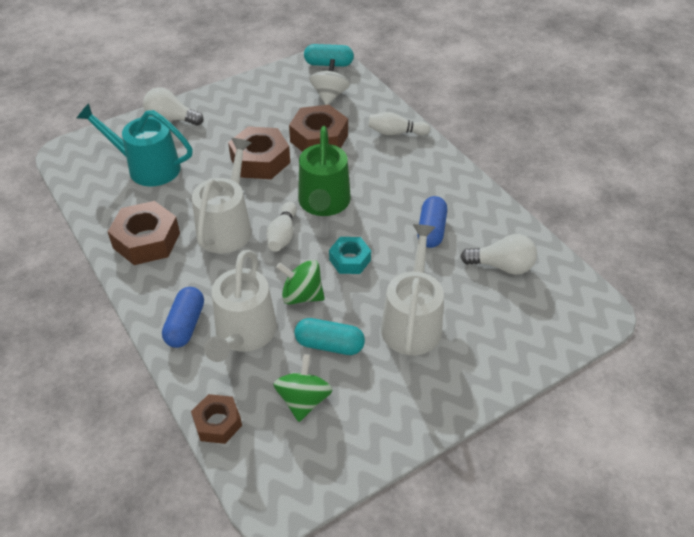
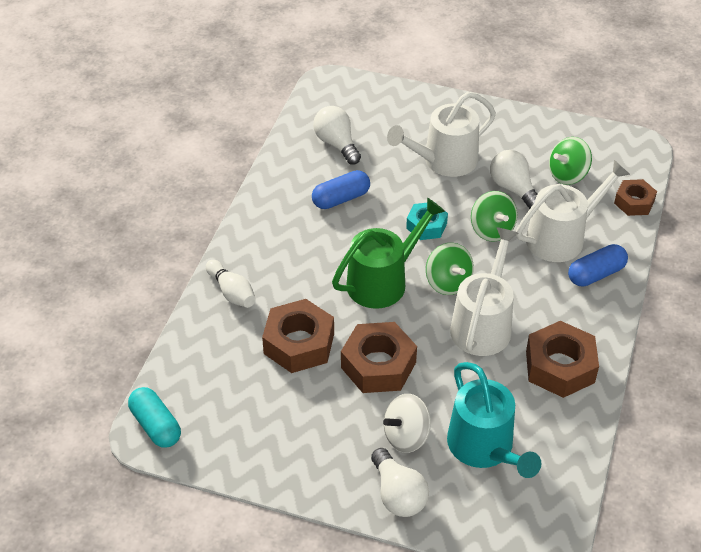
camera: 130 degrees left, 0 degrees up
(226, 227) = (483, 324): white watering can -> white watering can turned 135 degrees clockwise
(283, 235) = (448, 282): white bowling pin -> green spinning top
(329, 95) = (218, 383): white spinning top -> white spinning top (406, 436)
(329, 345) = (513, 189): turquoise capsule -> white light bulb

